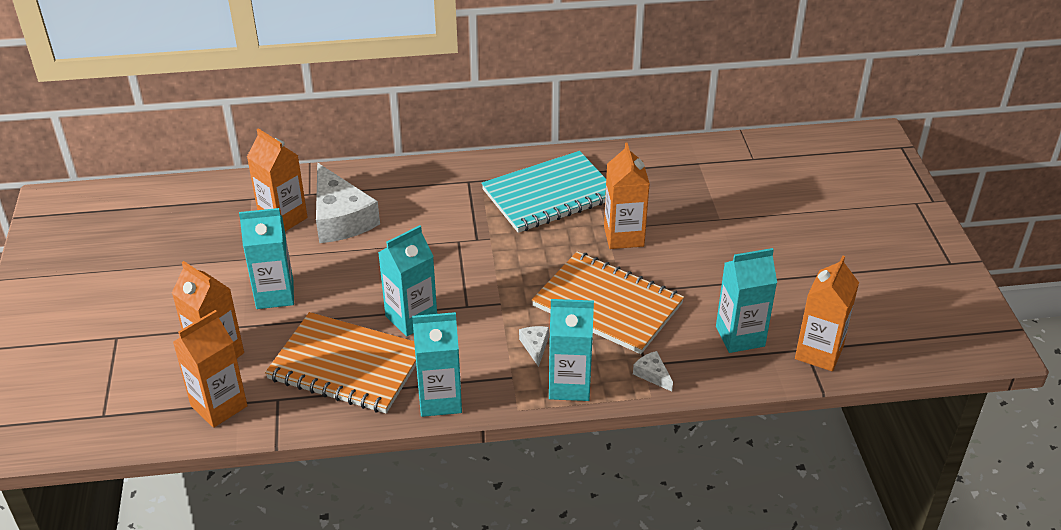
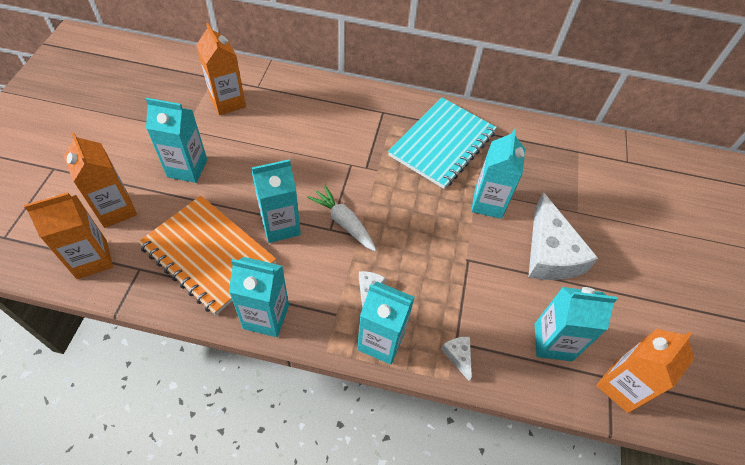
camera: 15 degrees right, 15 degrees up
(340, 218) = (270, 115): white cheese -> white cheese (550, 253)
(479, 296) = (344, 223): none -> white carrot
(549, 195) = (442, 144): turquoise notebook -> turquoise notebook turned 45 degrees counterclockwise
(607, 305) = (447, 268): orange notebook -> none
(623, 236) = (488, 203): orange carton -> turquoise carton

